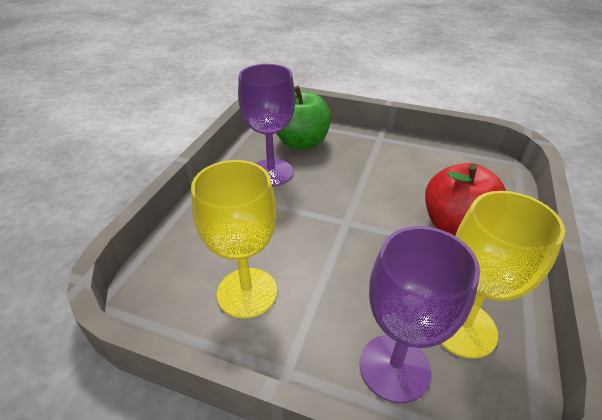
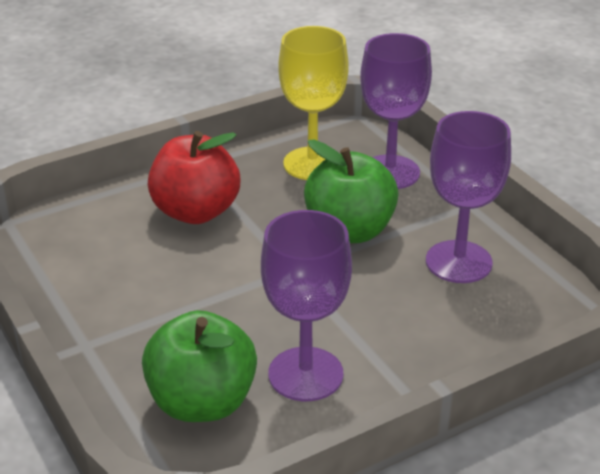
camera: 140 degrees left, 5 degrees down
(247, 292) = (458, 262): yellow goblet -> purple goblet
(349, 272) = (349, 231): none -> green apple

